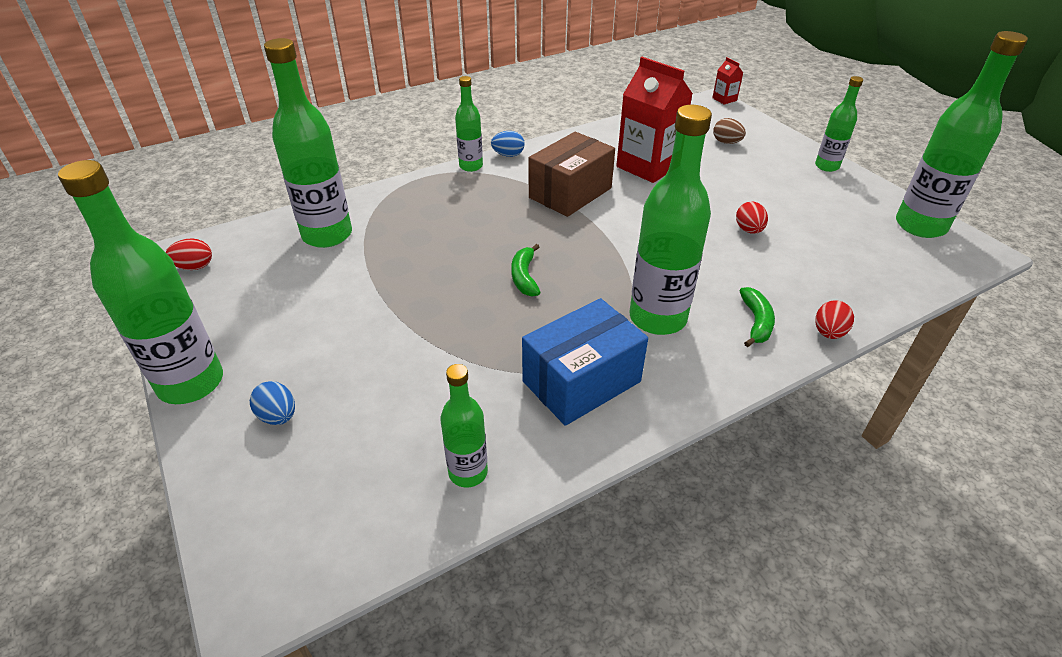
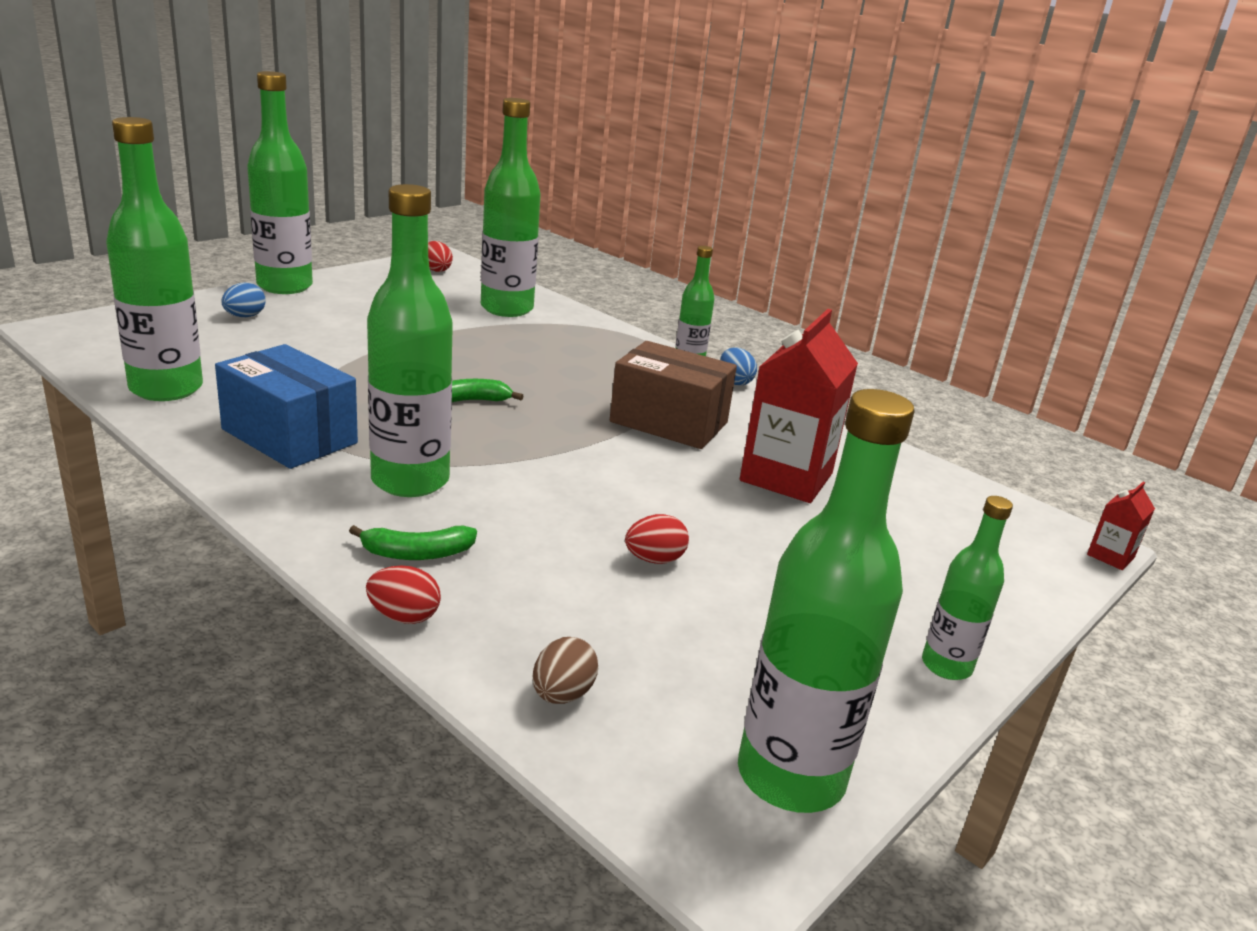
camera: 70 degrees right, 15 degrees down
(468, 472) = (166, 389): green bottle -> green bottle, size x1.83
(726, 142) = (933, 551): brown egg -> brown egg (562, 694)

